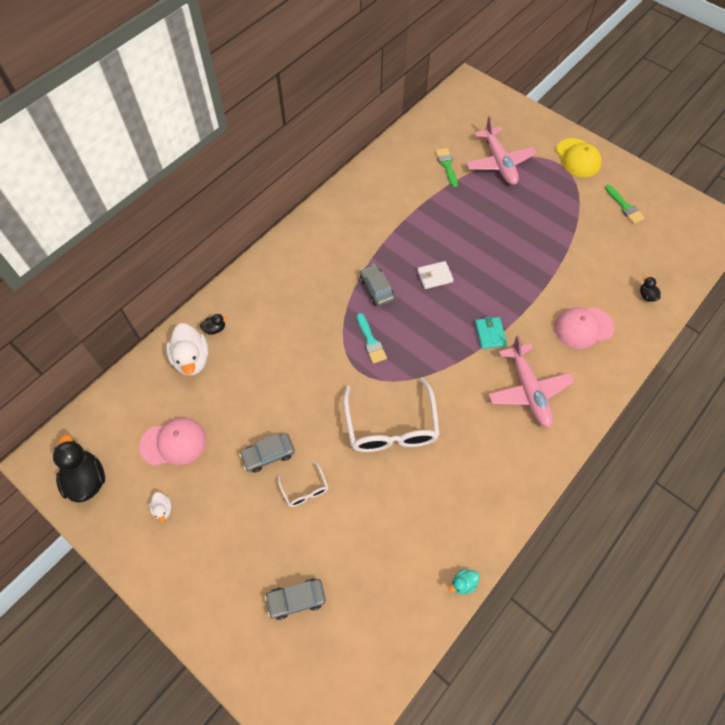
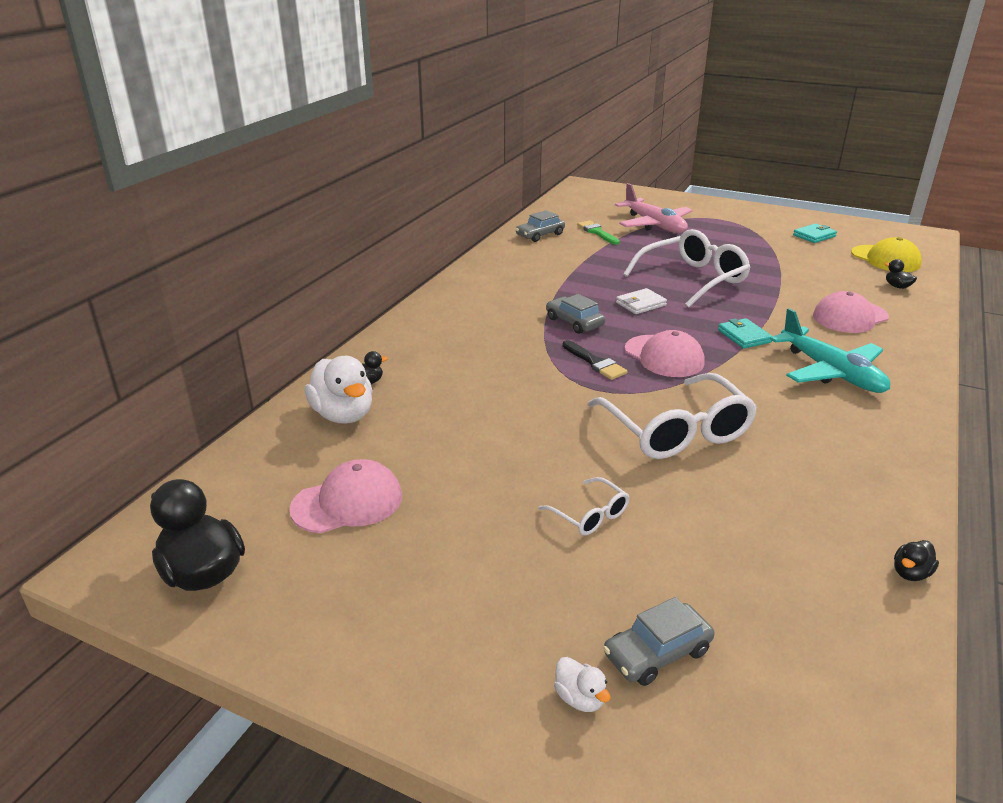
camera: 15 degrees left, 30 degrees down
(163, 509) = (358, 583): white duck -> white duck (580, 698)
(268, 455) = (510, 489): grey car -> grey car (540, 235)
(371, 341) = (595, 363): turquoise brush -> black brush
(421, 345) = (664, 356): none -> pink cap
(463, 583) = (910, 573): turquoise duck -> black duck
(490, 251) = (693, 279): none -> white glasses
(528, 390) = (831, 372): pink plane -> turquoise plane
(578, 158) = (736, 214): yellow cap -> yellow cap (885, 259)
(624, 206) = (814, 236): green brush -> turquoise wallet

